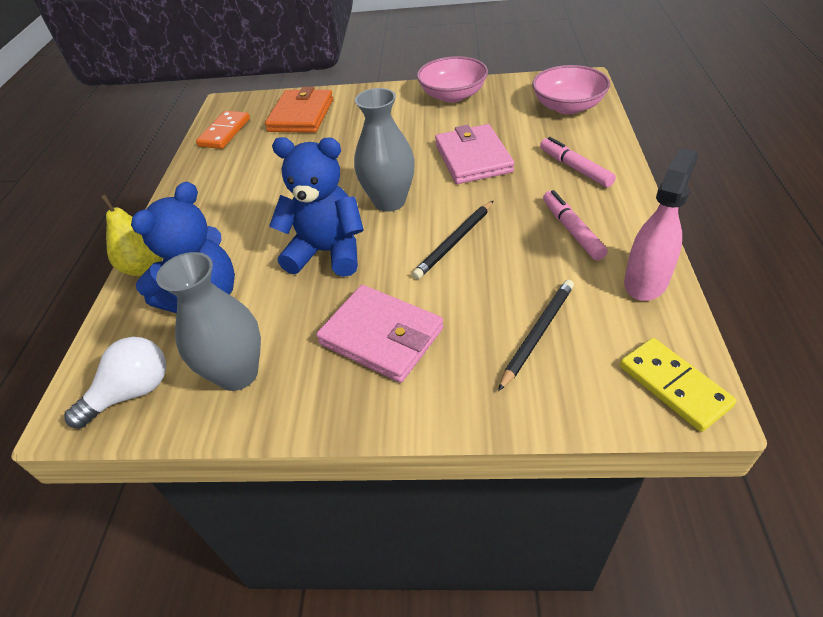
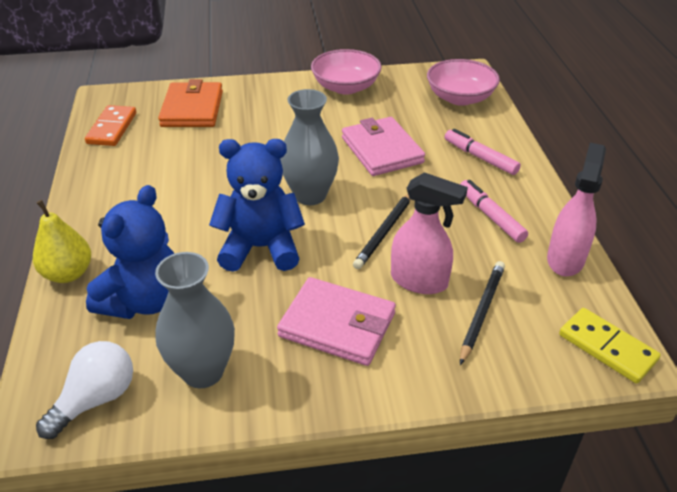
camera: 15 degrees left, 5 degrees down
(478, 295) = (419, 281): none -> pink spray bottle

